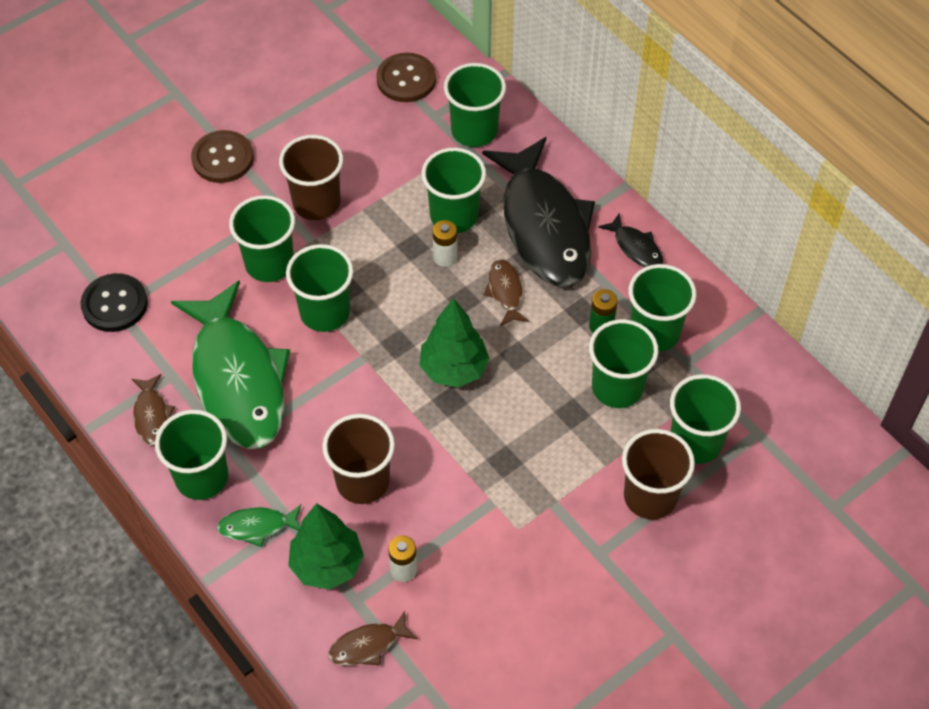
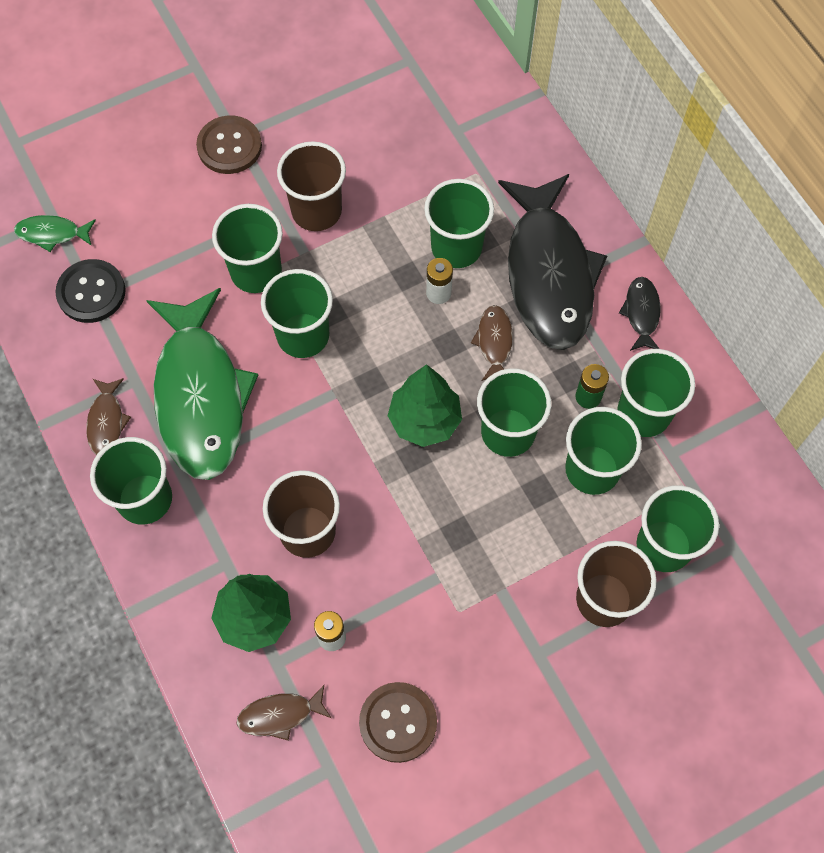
camera: 10 degrees right, 10 degrees up
(257, 527) = (191, 563): green fish -> green fish (52, 234)
(406, 79) = (434, 85): brown button -> brown button (398, 722)
(474, 131) = (495, 154): green cup -> green cup (508, 432)
(635, 247) = (641, 313): black fish -> black fish turned 150 degrees counterclockwise

